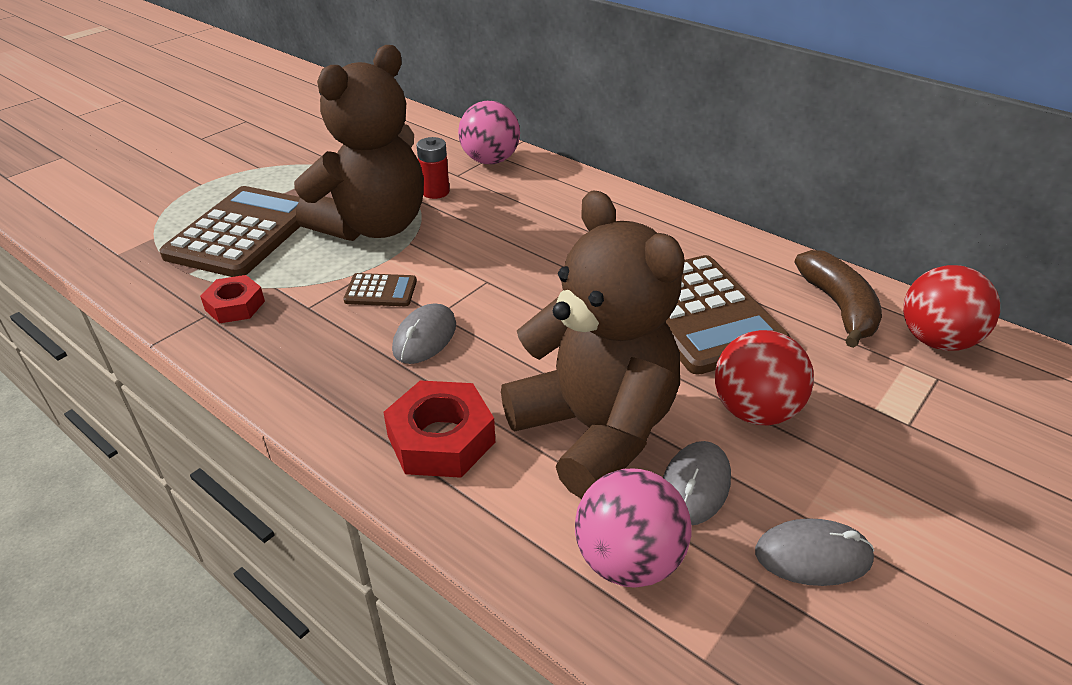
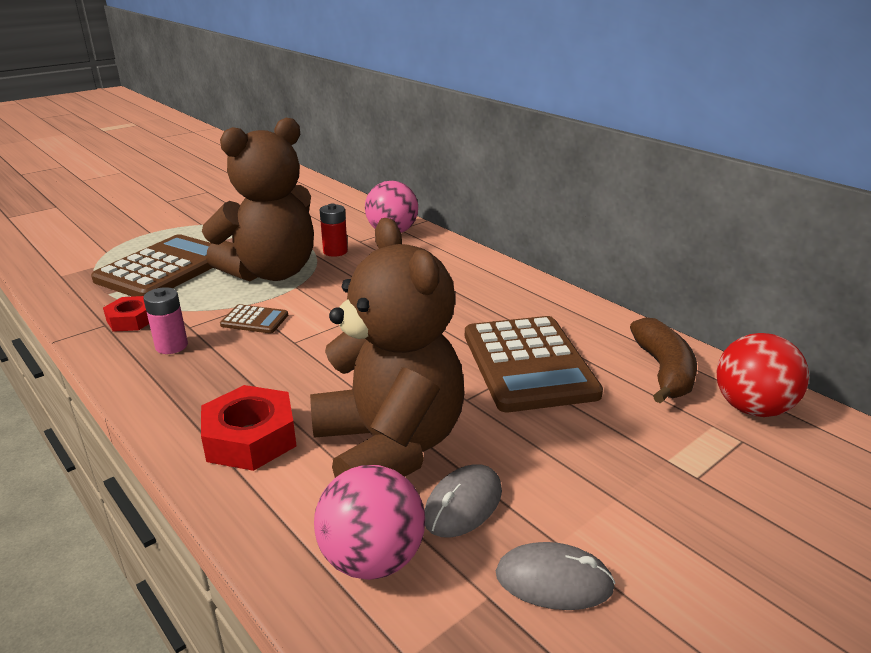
camera: 10 degrees right, 10 degrees down
(299, 335) = (171, 346): none -> pink battery
(424, 337) = (274, 358): grey mouse -> none
(754, 411) = (546, 448): red ball -> none

